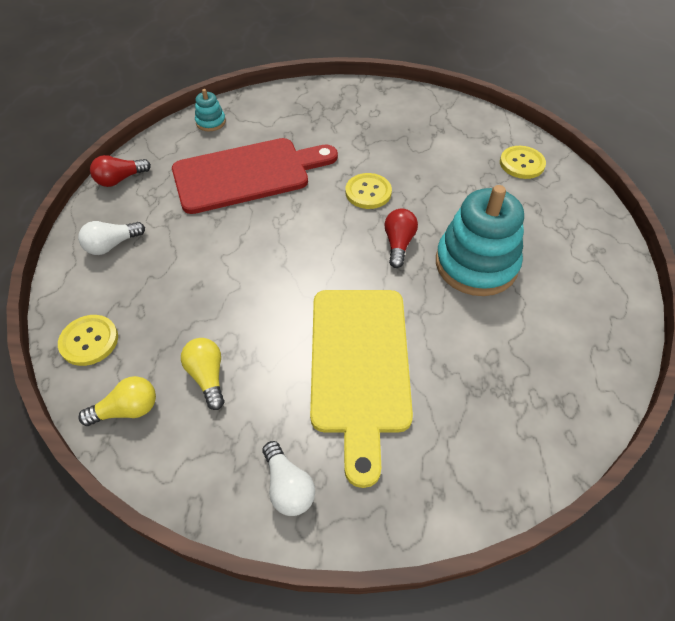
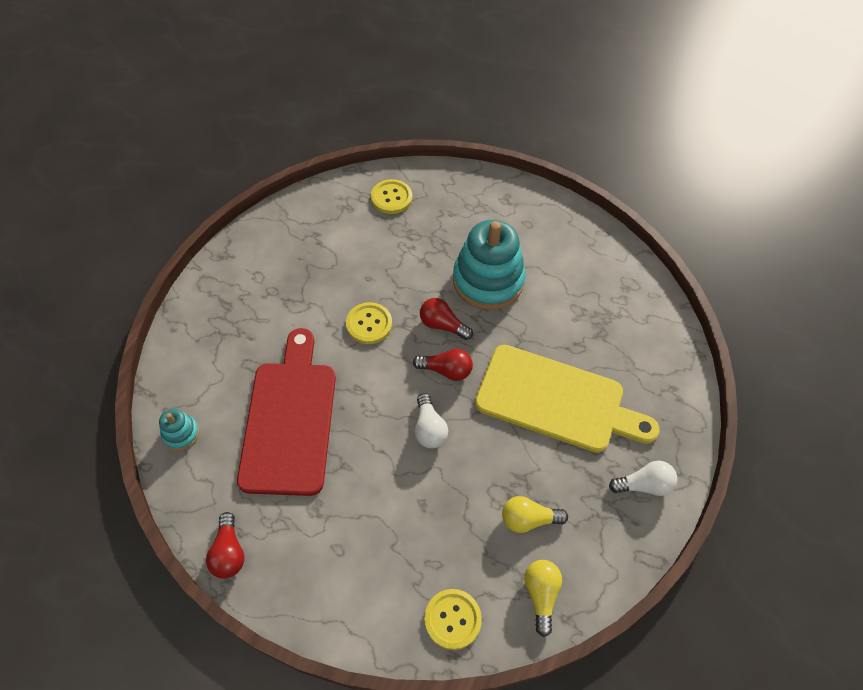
camera: 70 degrees left, 5 degrees up
(112, 245) = (331, 577): white light bulb -> white light bulb (429, 428)
(348, 261) = (446, 370): none -> red light bulb

